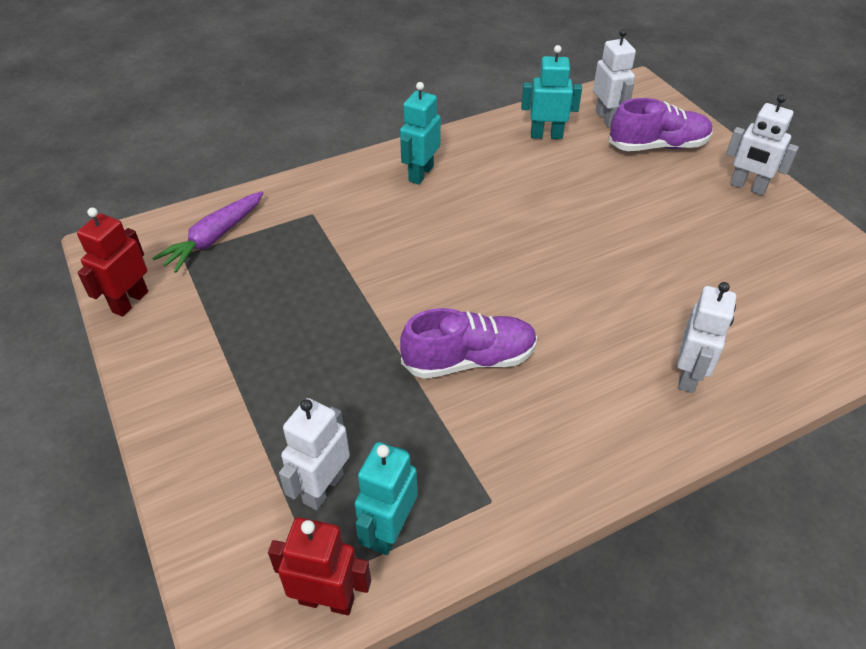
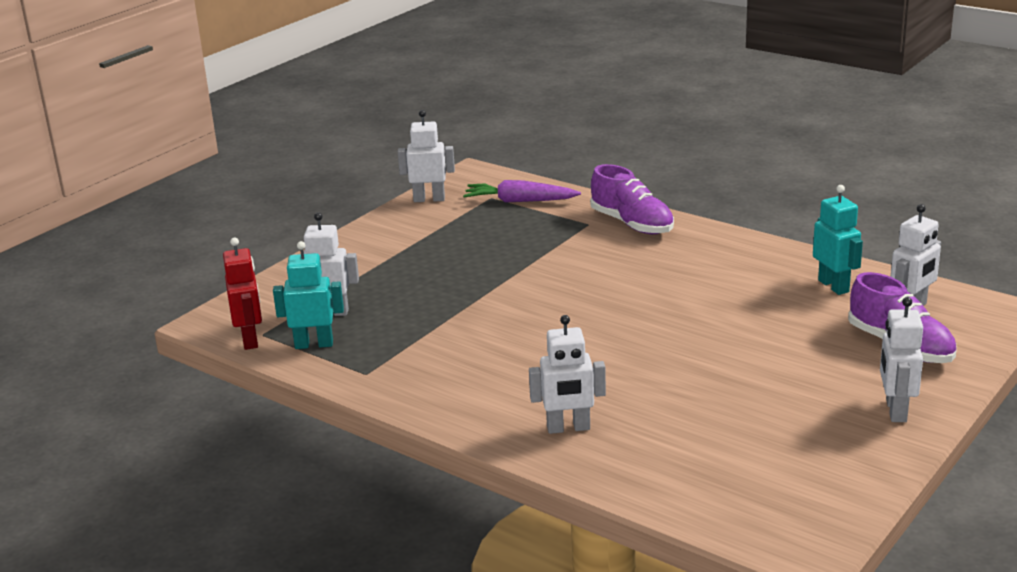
camera: 65 degrees right, 20 degrees down
(130, 302) = (429, 199): red robot -> white robot
(420, 174) = (694, 248): turquoise robot -> none
(469, 360) = (492, 329): purple shoe -> purple shoe (632, 224)

